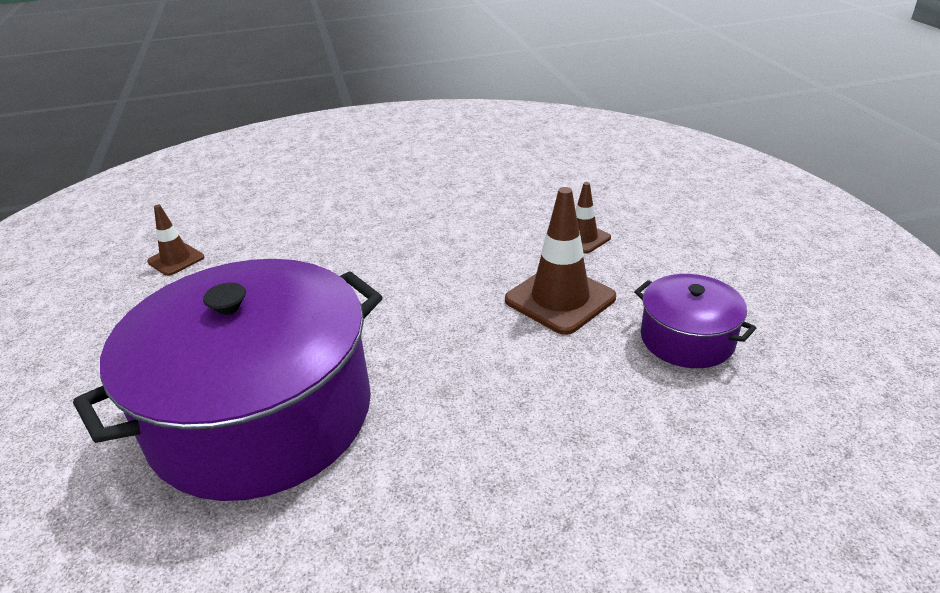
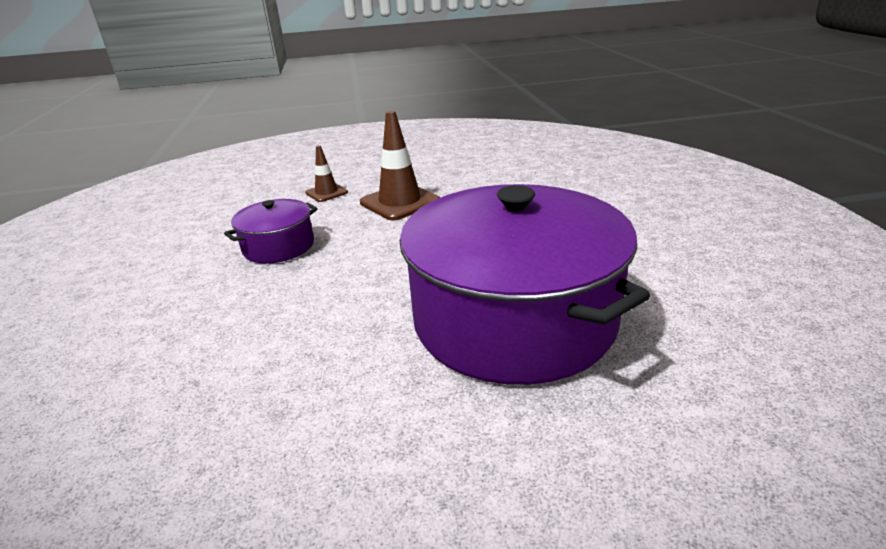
camera: 85 degrees left, 5 degrees down
(176, 260) = (178, 448): brown traffic cone -> none
(687, 339) = (454, 171): purple pot -> purple pot (278, 246)

